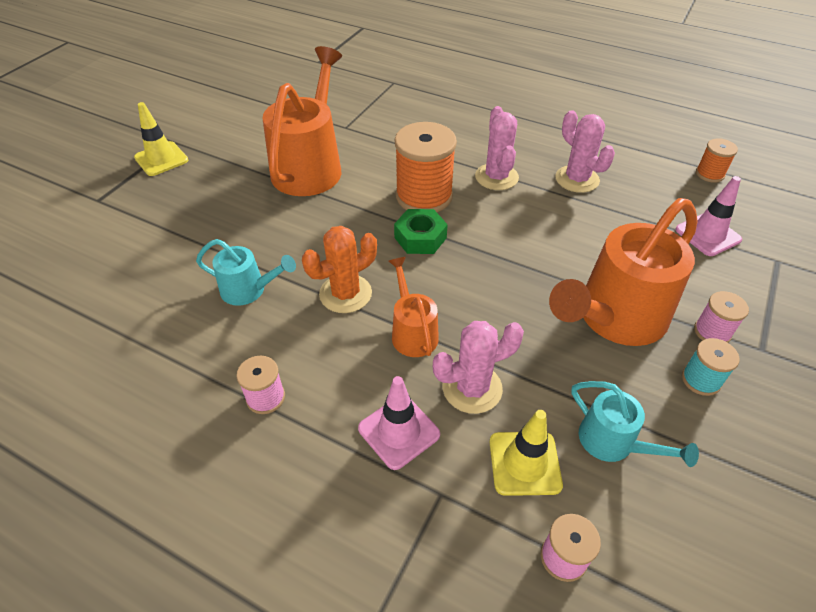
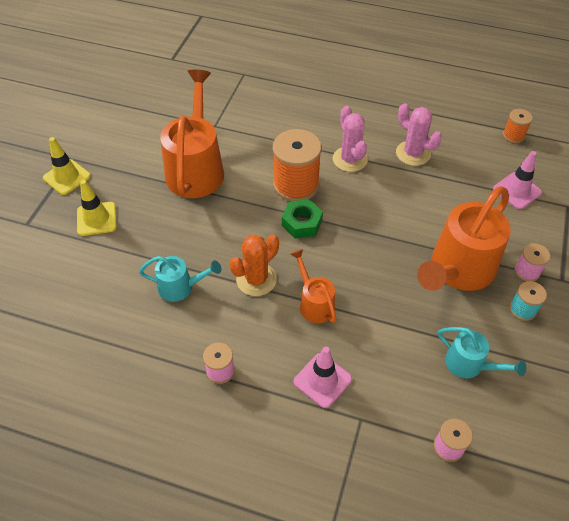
camera: 10 degrees left, 5 degrees up
(472, 388) = (366, 340): pink cactus -> none
(524, 463) = (413, 388): yellow traffic cone -> yellow traffic cone (96, 219)

